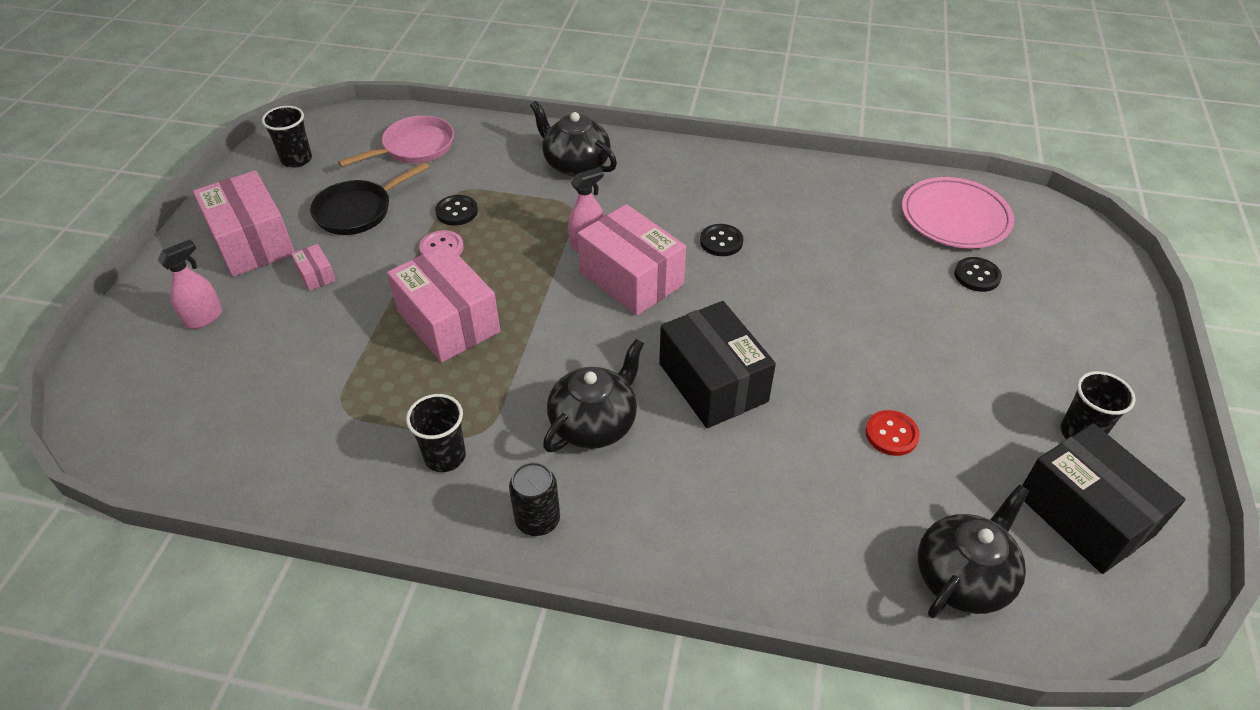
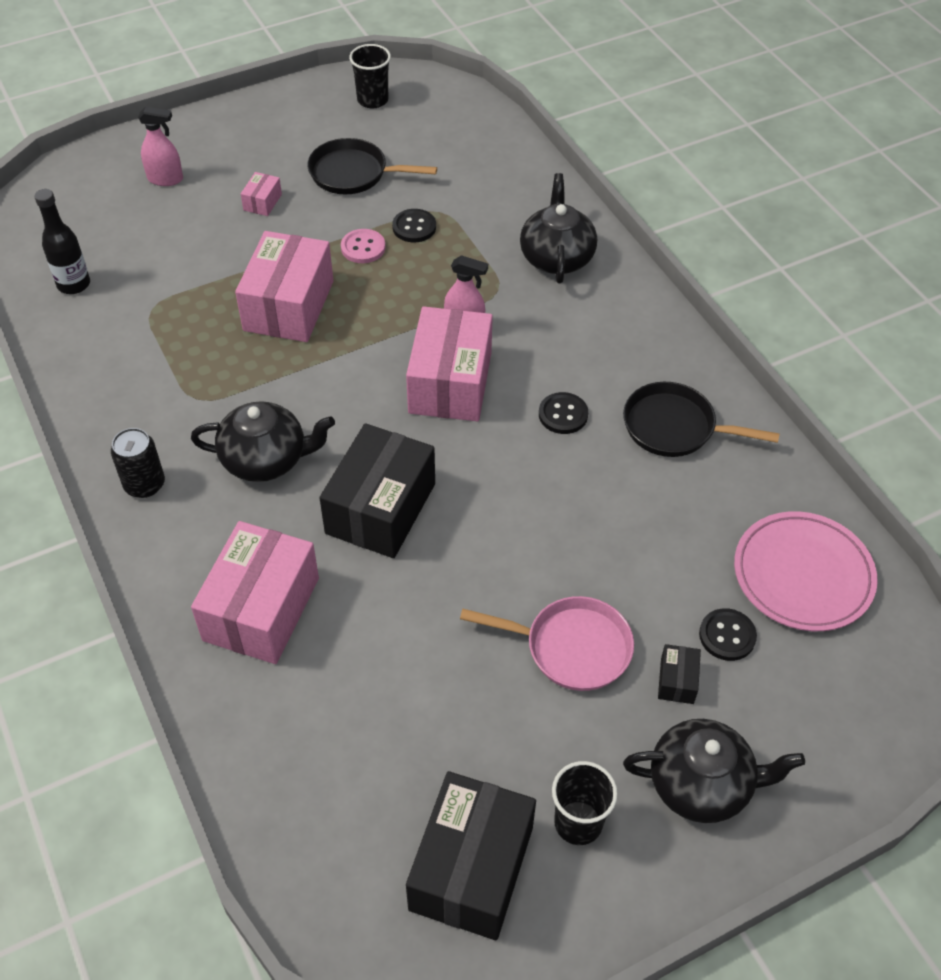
camera: 50 degrees right, 5 degrees up
(242, 446) = (74, 284): none -> black bottle
(252, 242) = (261, 145): pink box -> pink box (261, 609)
(414, 147) = (462, 151): pink pan -> pink pan (571, 647)
(445, 456) = (157, 394): black cup -> none
(785, 200) = (675, 427): none -> black pan
(891, 434) = (437, 668): red button -> none
(962, 577) = (316, 799): black teapot -> black teapot (701, 784)
(996, 318) = (677, 681): none -> black box

